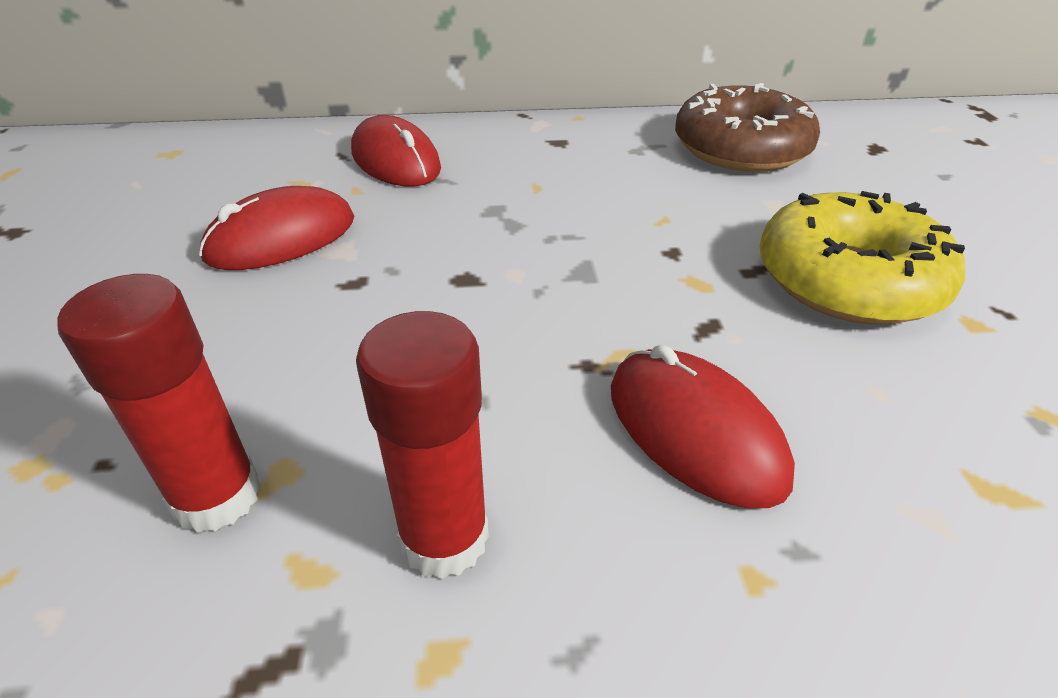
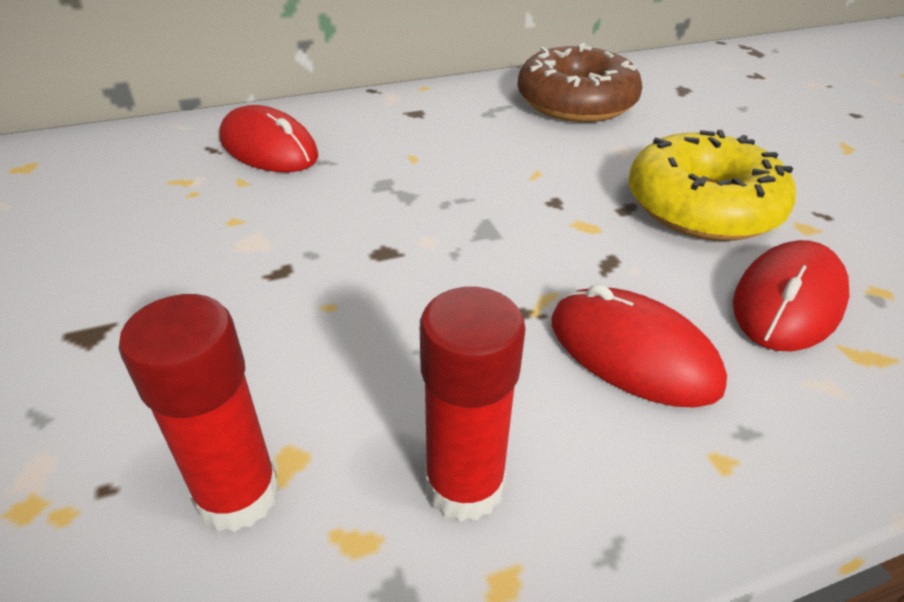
camera: 15 degrees left, 0 degrees up
(281, 238) = (188, 239): red mouse -> red mouse (787, 301)

